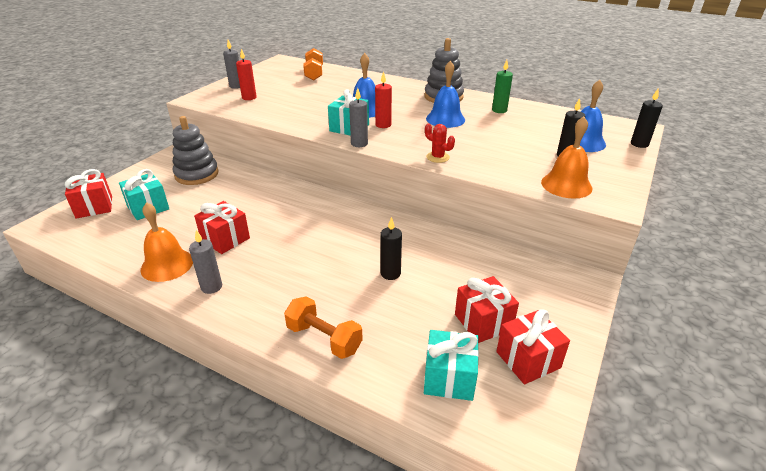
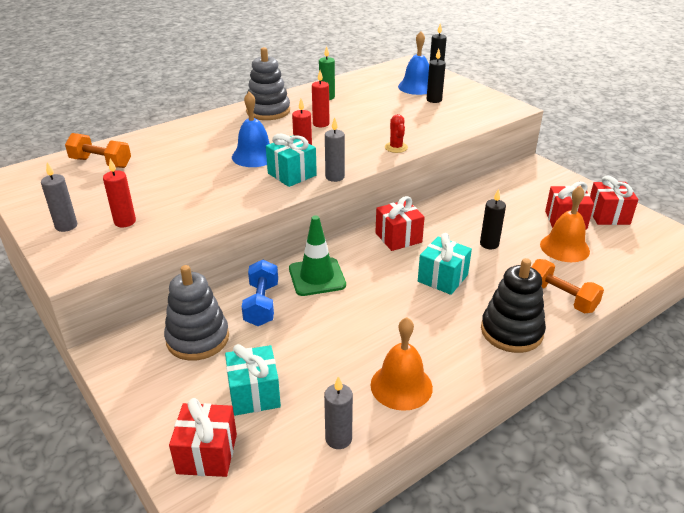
camera: 65 degrees left, 0 degrees up
(211, 287) = (459, 355): grey candle -> grey candle (338, 439)
(225, 239) = (375, 333): red gift -> red gift (398, 237)
(241, 185) = (262, 304): none -> blue dumbbell
(255, 312) = (511, 331): none -> black stacking toy
(284, 197) = (317, 277): none -> green traffic cone
(324, 338) = (560, 298): orange dumbbell -> orange dumbbell turned 75 degrees clockwise
(437, 157) = (396, 147): red cactus -> red cactus turned 75 degrees counterclockwise
(445, 119) = (321, 124): blue bell -> red candle
(449, 378) = (618, 251): turquoise gift -> turquoise gift (442, 278)
(566, 185) = (478, 114): orange bell -> orange bell (564, 247)

